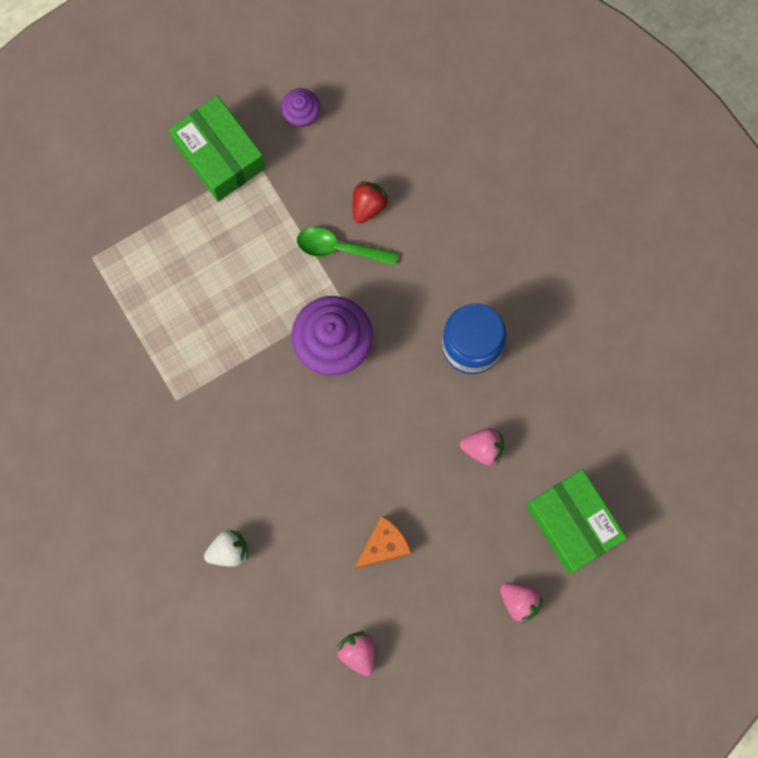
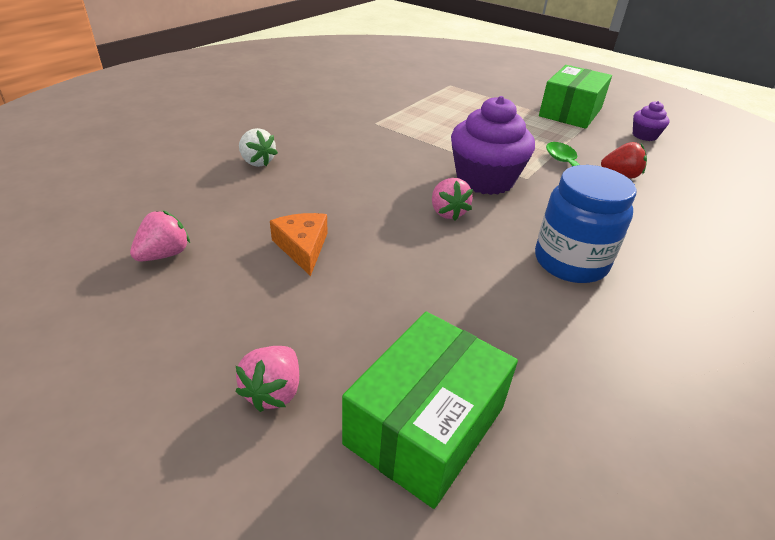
camera: 65 degrees right, 40 degrees down
(384, 545) = (303, 247): orange cheese -> orange cheese turned 135 degrees counterclockwise
(483, 448) = (465, 299): pink strawberry -> pink strawberry (447, 212)

